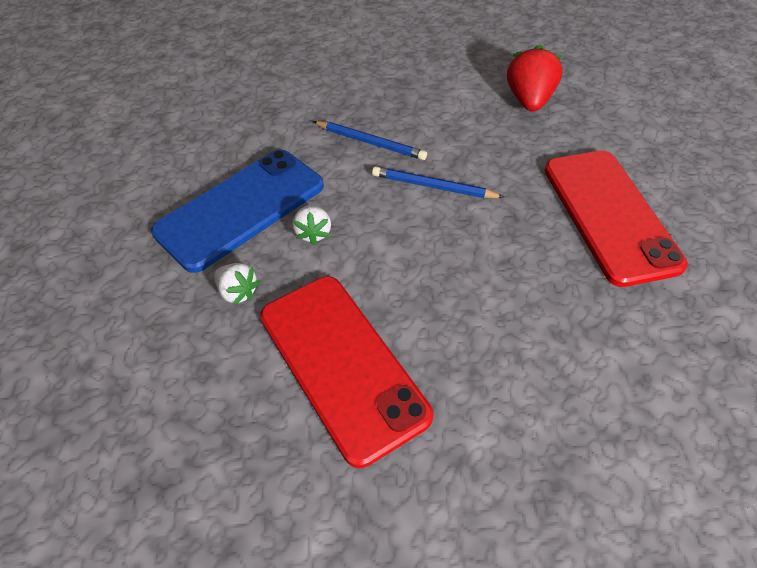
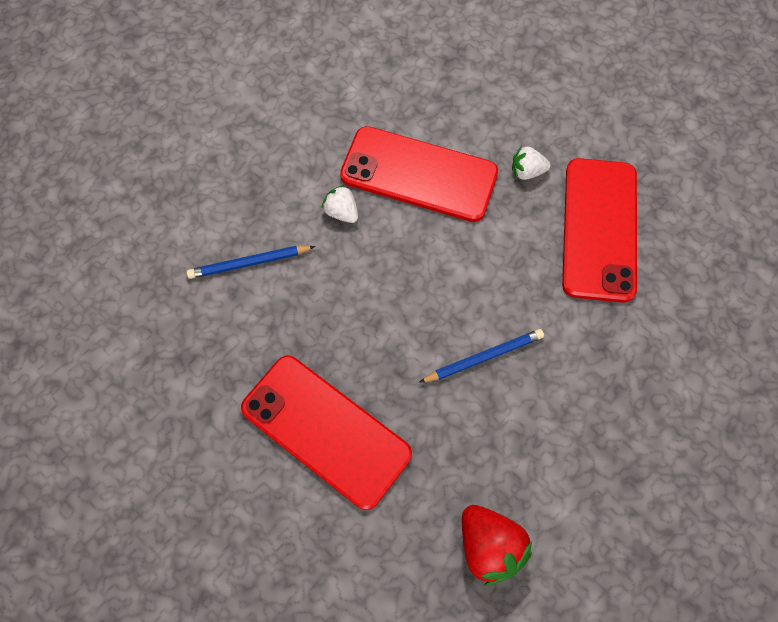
camera: 140 degrees right, 15 degrees up
(241, 209) = (599, 229): blue phone -> red phone
(313, 233) = (528, 247): white strawberry -> white strawberry (341, 212)
(370, 142) = (577, 368): blue pencil -> blue pencil (249, 263)

